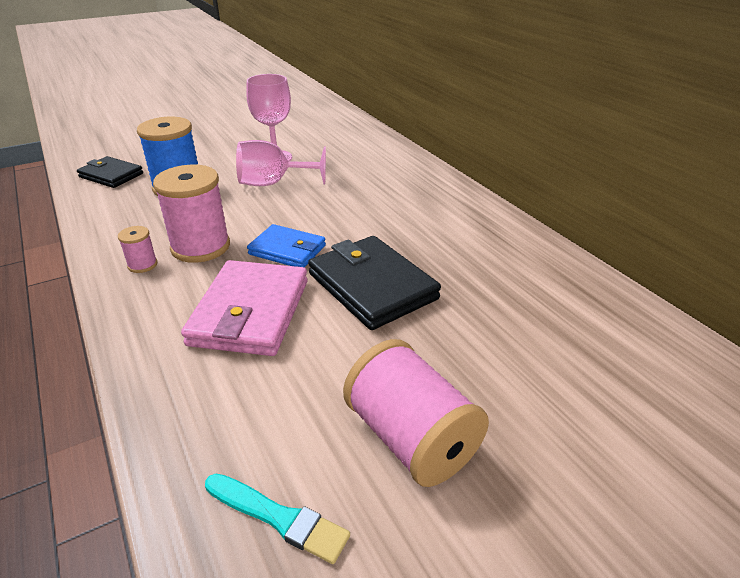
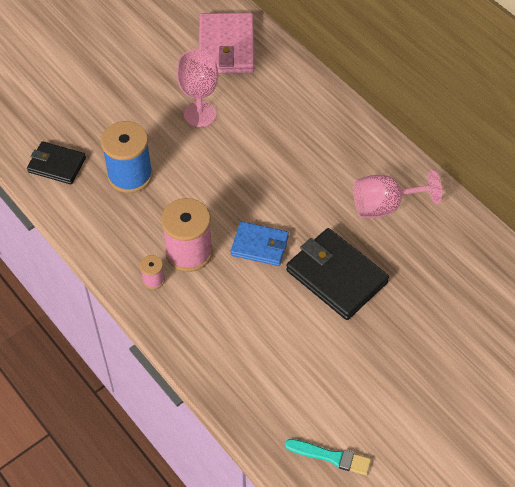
camera: 10 degrees left, 20 degrees up
(250, 312) = (257, 316): pink wallet -> pink wallet (226, 47)
(273, 183) = (214, 156): pink goblet -> pink goblet (385, 206)
(411, 438) = (390, 398): pink spool -> none

